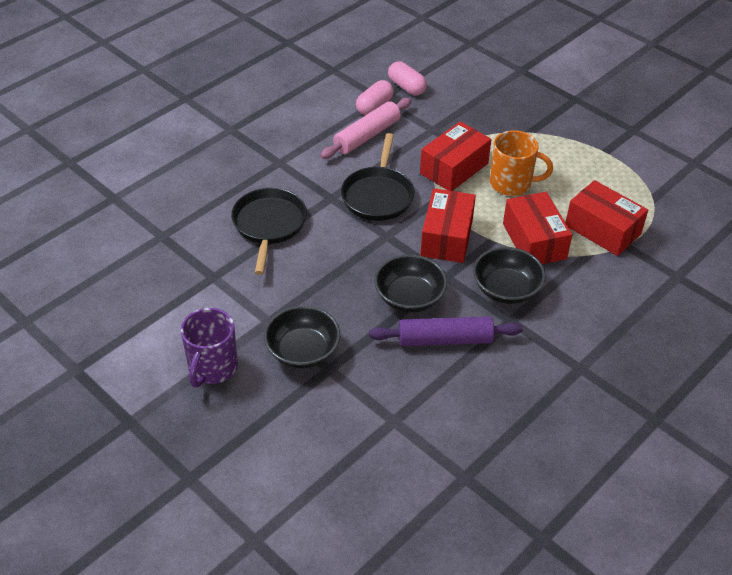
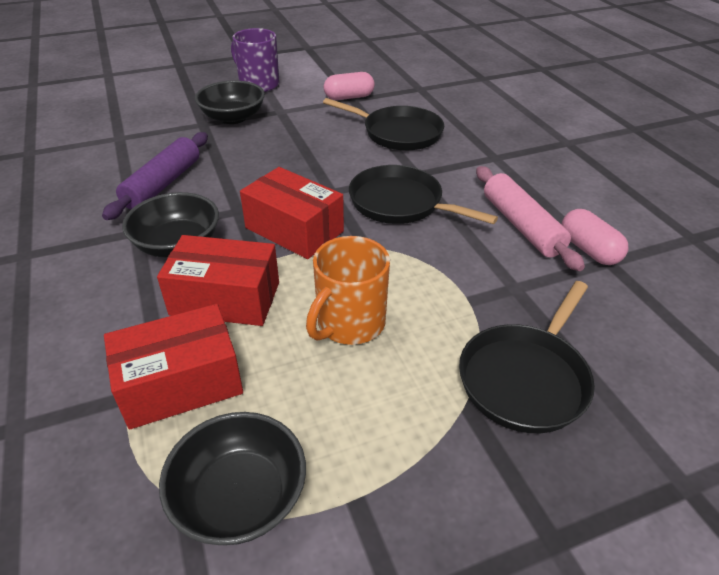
camera: 115 degrees right, 5 degrees down
(406, 87) = (636, 296): pink capsule -> pink capsule (349, 97)
(409, 297) = (234, 180): black bowl -> black bowl (240, 497)
(454, 168) = (416, 278): red box -> none
(499, 116) = (525, 378): none -> black pan

